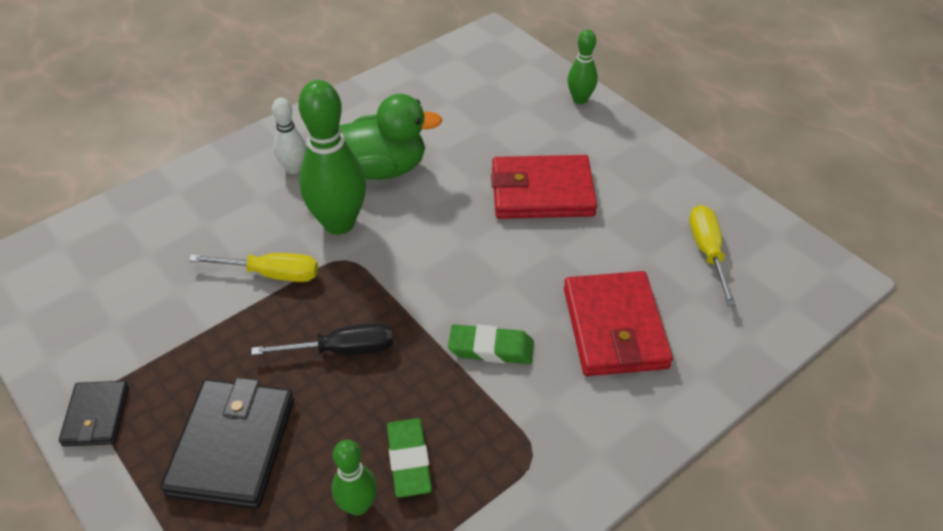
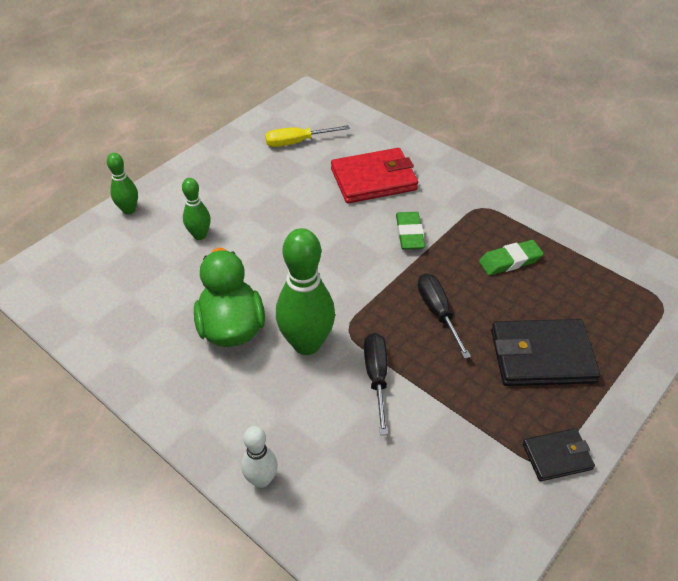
camera: 100 degrees left, 0 degrees up
(272, 274) = (376, 377): yellow screwdriver -> black screwdriver
(294, 168) = (238, 396): white bowling pin -> white bowling pin (261, 479)
(358, 505) = (551, 279): green bowling pin -> green bowling pin (200, 235)
(542, 192) = (249, 223): red wallet -> none

